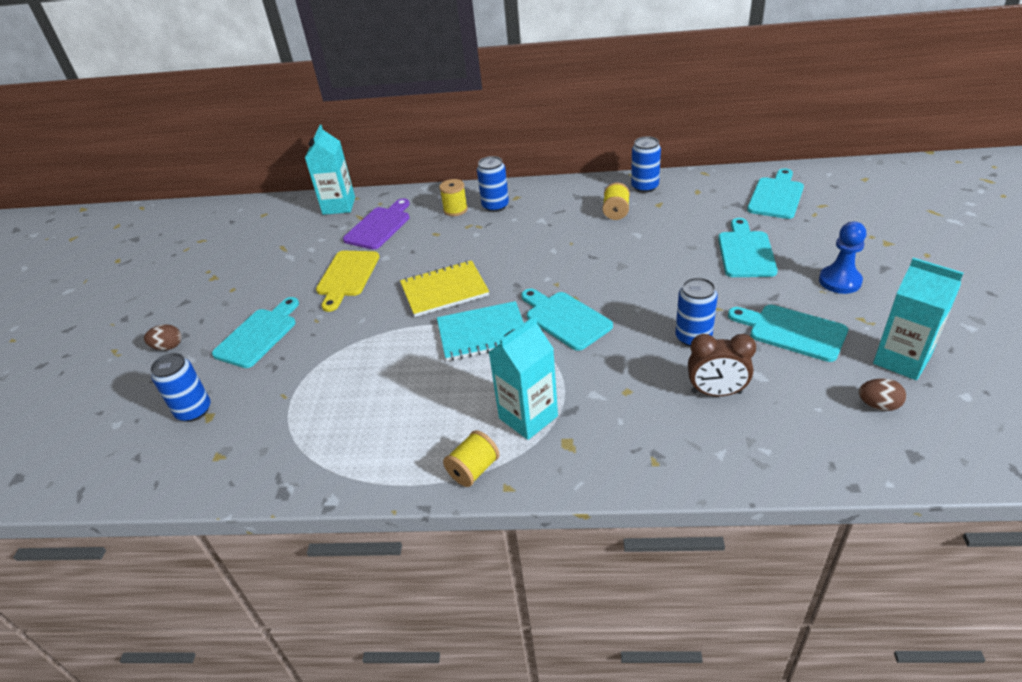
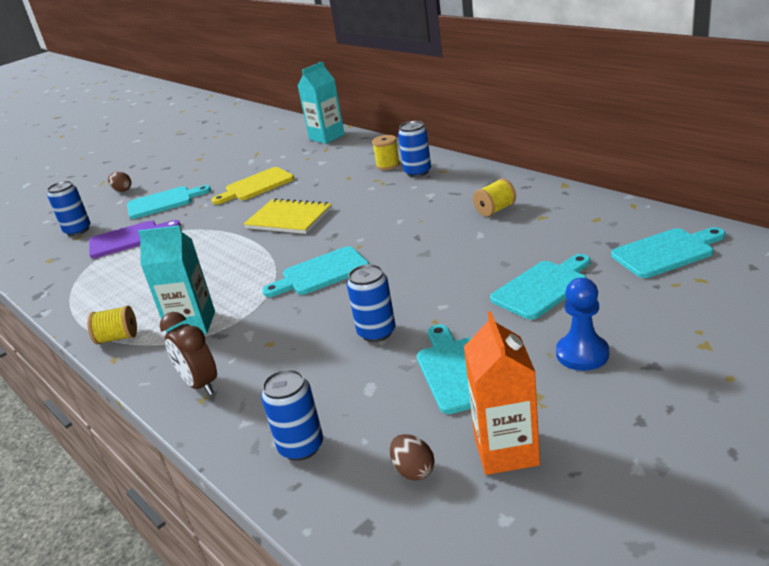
camera: 45 degrees right, 10 degrees down
(379, 226) = (325, 159): purple cutting board -> purple cutting board (128, 239)
(482, 333) = (261, 257): turquoise notebook -> none
(565, 319) = (321, 273): turquoise cutting board -> turquoise cutting board turned 120 degrees counterclockwise
(644, 187) = (556, 198): blue can -> blue can (301, 447)
(716, 392) = (319, 380): brown clock -> brown clock (200, 384)
(901, 360) = (506, 451): turquoise carton -> orange carton

